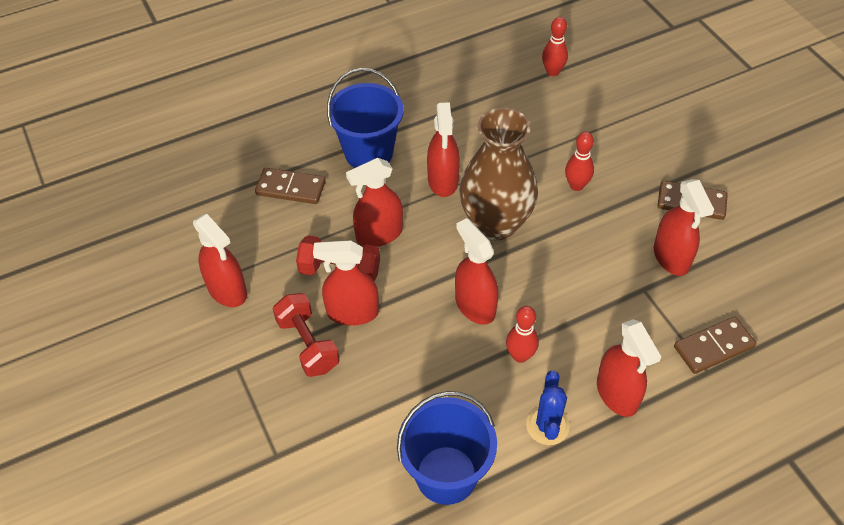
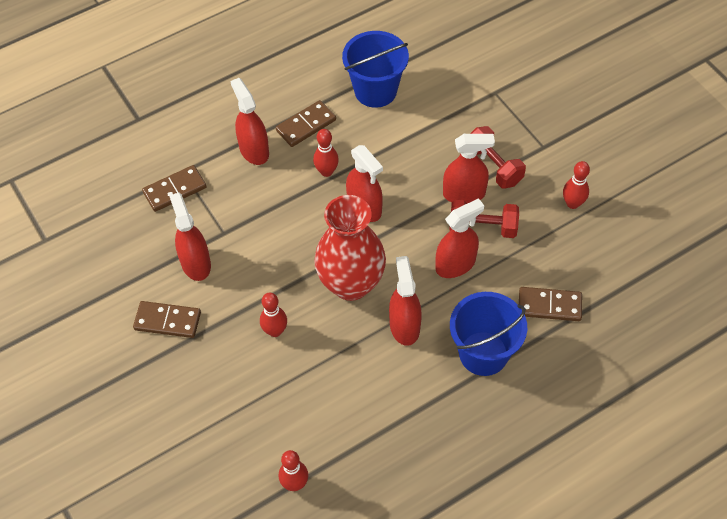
camera: 175 degrees right, 5 degrees up
(227, 290) = (572, 203): red spray bottle -> red bowling pin
(495, 224) = (351, 284): brown vase -> red vase
(547, 426) = (306, 125): blue cactus -> brown domino

